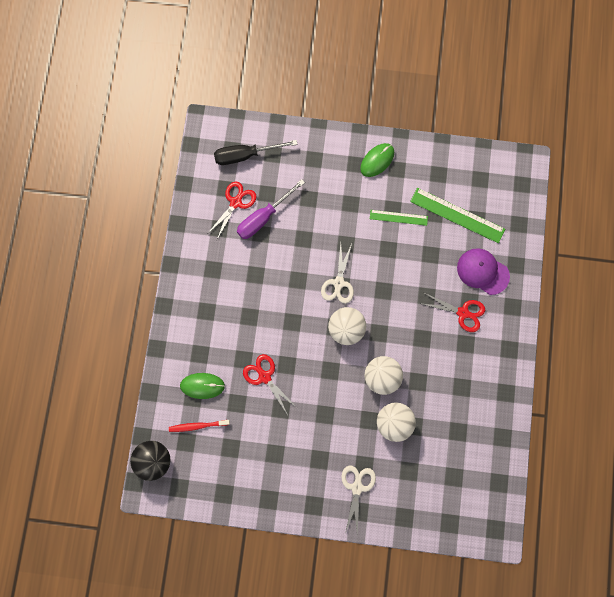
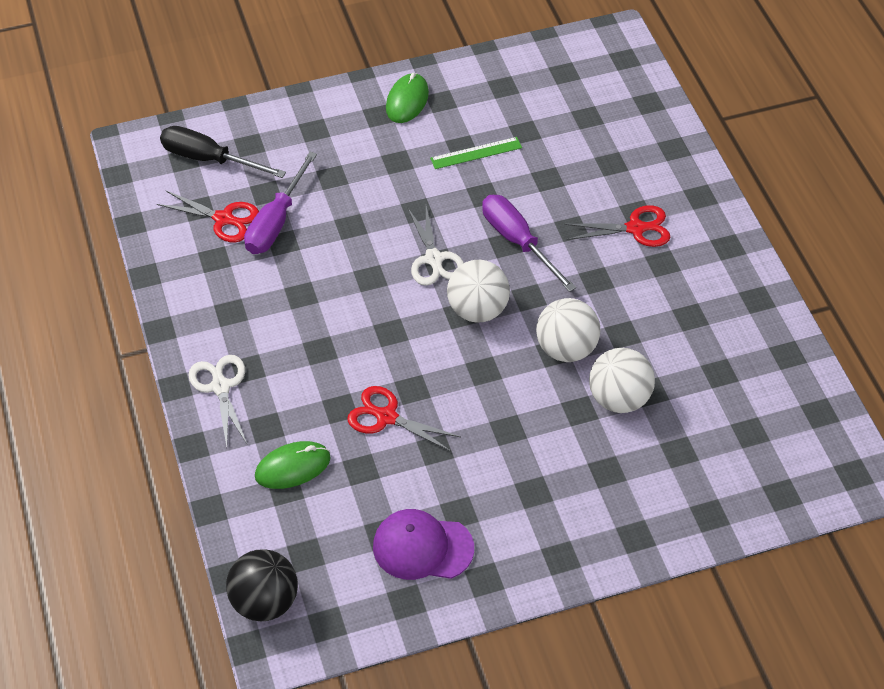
camera: 25 degrees left, 25 degrees down
(198, 426) = (313, 524): red toothbrush -> none
(235, 202) = (223, 219): red scissors -> red scissors turned 105 degrees clockwise
(245, 155) = (209, 159): black screwdriver -> black screwdriver turned 60 degrees clockwise
(357, 487) = (613, 505): white scissors -> white scissors (220, 387)
(391, 292) = (518, 242): none -> purple screwdriver
(457, 215) = (557, 122): green ruler -> none
(482, 271) = (633, 172): purple cap -> purple cap (422, 547)

